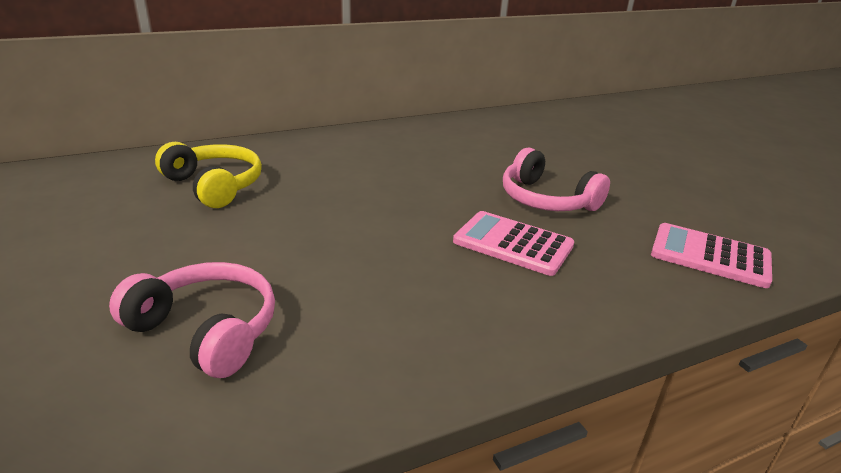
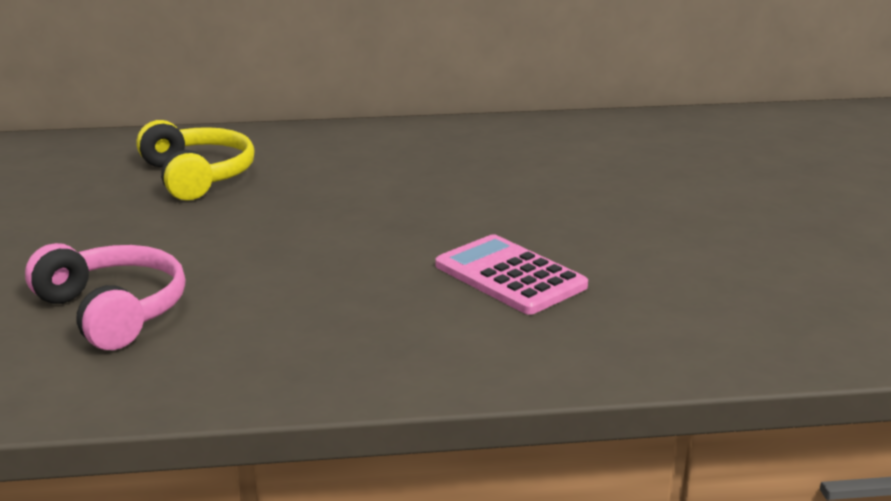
camera: 20 degrees right, 5 degrees down
(546, 200) = (602, 233): pink headphones -> none
(710, 256) = (771, 321): pink calculator -> none

